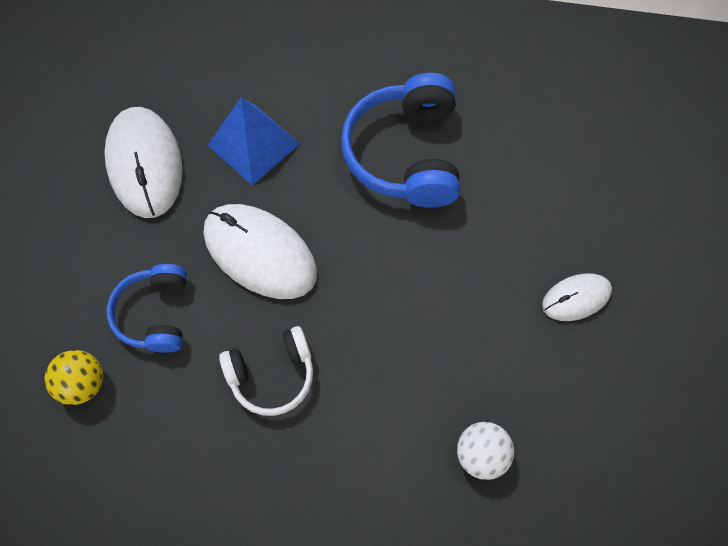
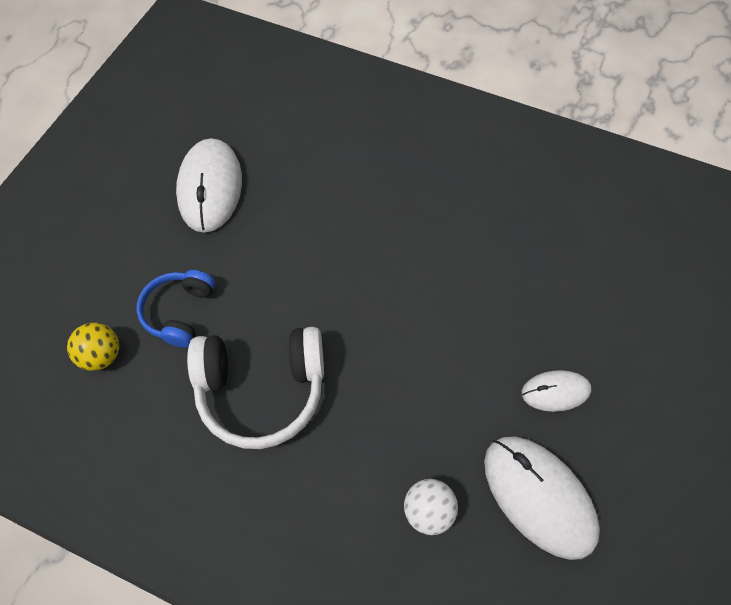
camera: 15 degrees right, 5 degrees down
(253, 144) = (305, 191): blue pyramid -> none
(260, 253) = (283, 283): white mouse -> white mouse (538, 496)
(272, 374) = (262, 389): white headphones -> white headphones, size x1.64
(405, 154) = (434, 229): blue headphones -> none

